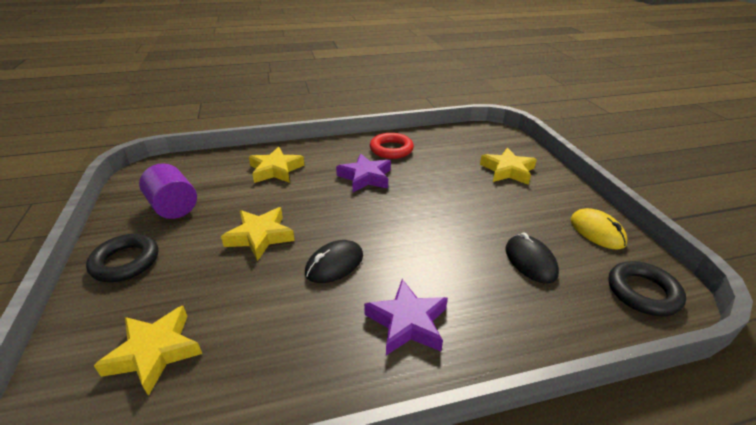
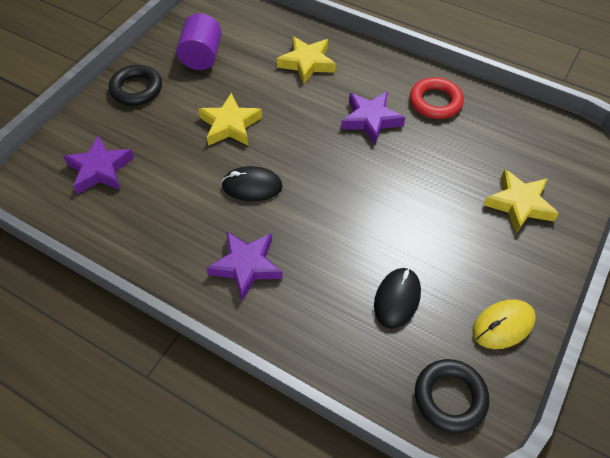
camera: 45 degrees right, 20 degrees up
(155, 352) = (100, 169): yellow star -> purple star
(597, 231) = (503, 325): yellow mouse -> yellow mouse turned 45 degrees clockwise

